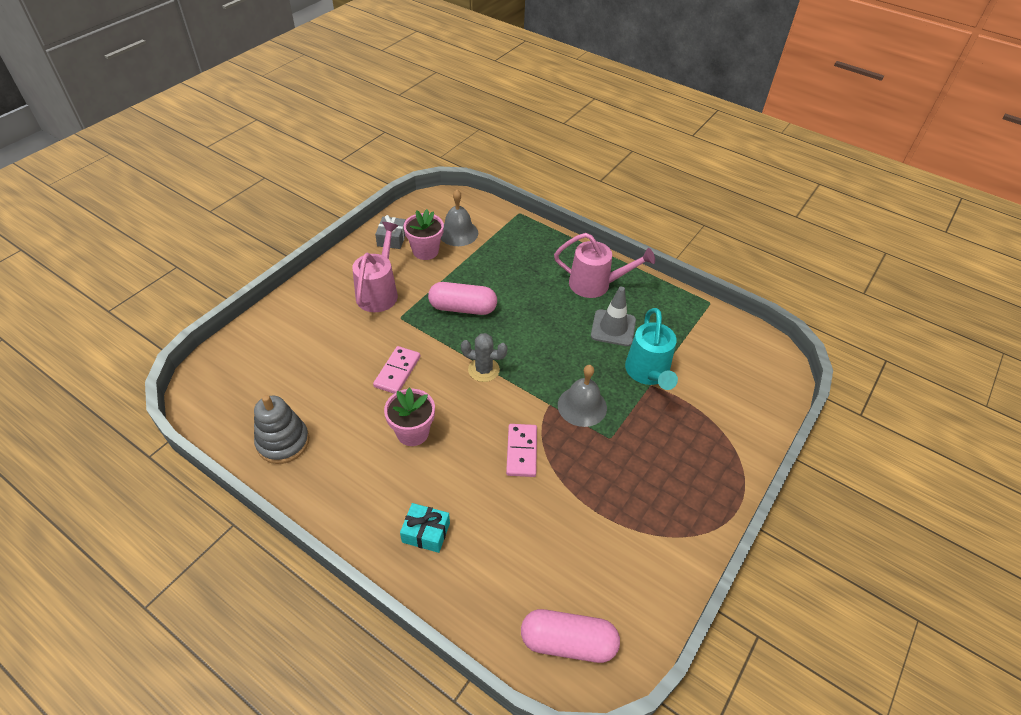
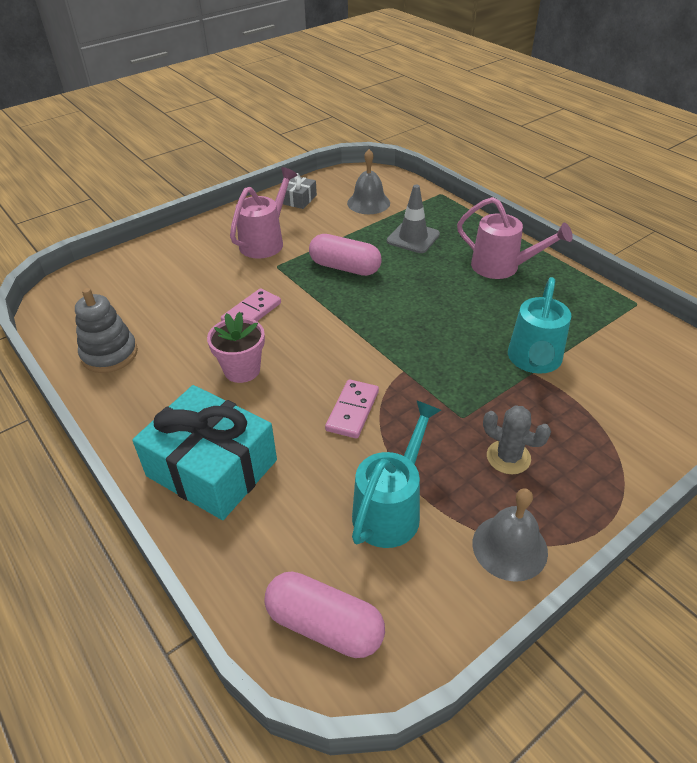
camera: 20 degrees right, 5 degrees down
(425, 251) = (328, 214): pink flower pot -> none
(426, 532) = (212, 468): turquoise gift -> turquoise gift, size x2.19
(483, 370) = (343, 326): grey cactus -> grey cactus (508, 457)
(582, 406) = (441, 379): grey bell -> grey bell (509, 547)
(583, 532) = (391, 508): none -> turquoise watering can
(613, 328) = (507, 310): grey traffic cone -> grey traffic cone (413, 238)

